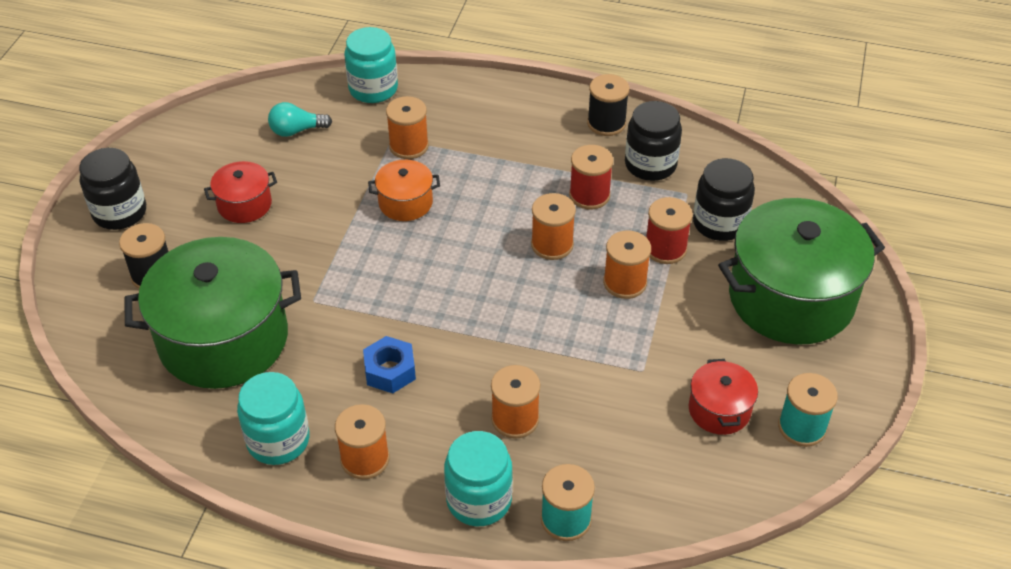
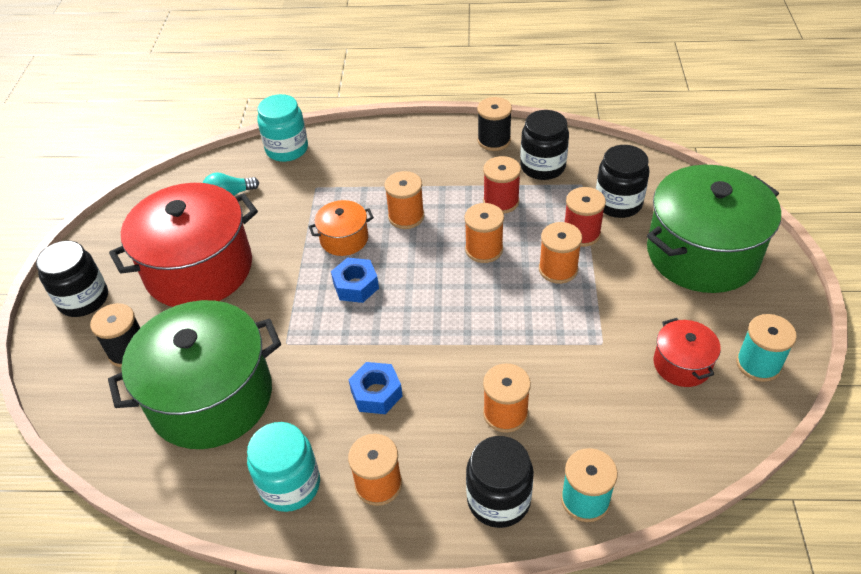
camera: 10 degrees left, 0 degrees up
(244, 204) = (199, 269): red pot -> red pot, size x2.17
(402, 256) = (356, 286): none -> blue nut
(409, 146) = (332, 190): orange spool -> orange spool (406, 216)
(479, 500) = (498, 500): turquoise jar -> black jar

